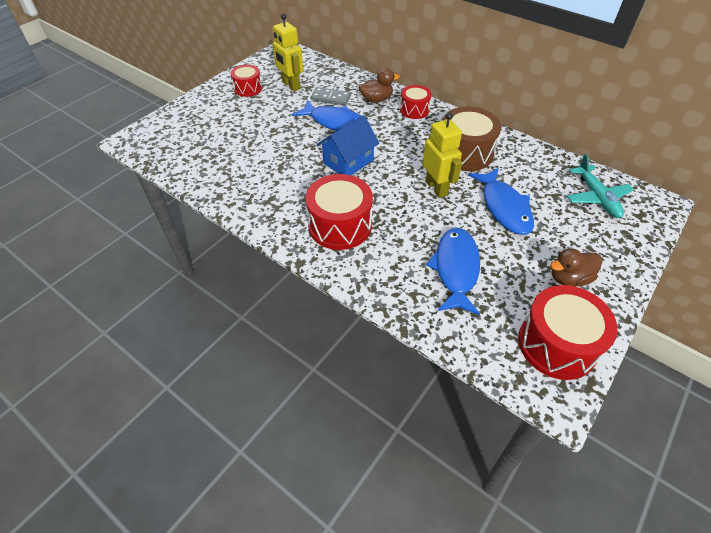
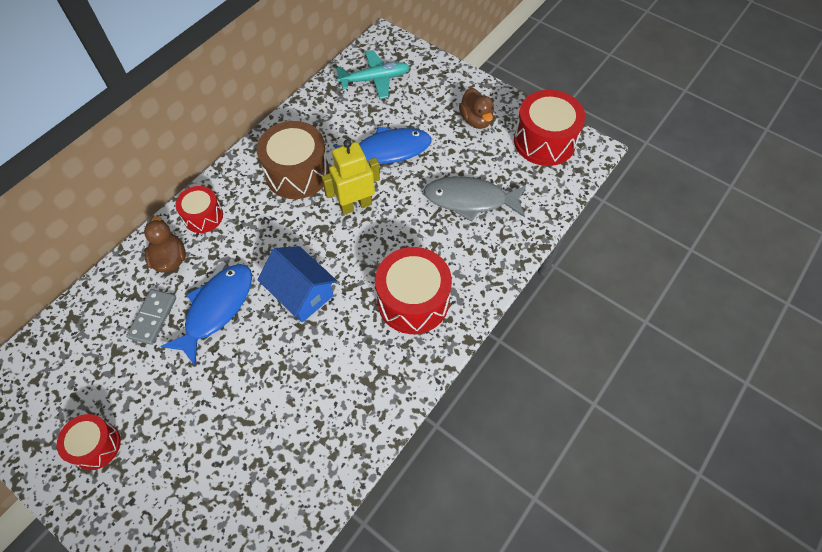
camera: 90 degrees left, 10 degrees up
(291, 85) = (104, 377): yellow robot -> none
(456, 269) = (470, 200): blue fish -> grey fish

